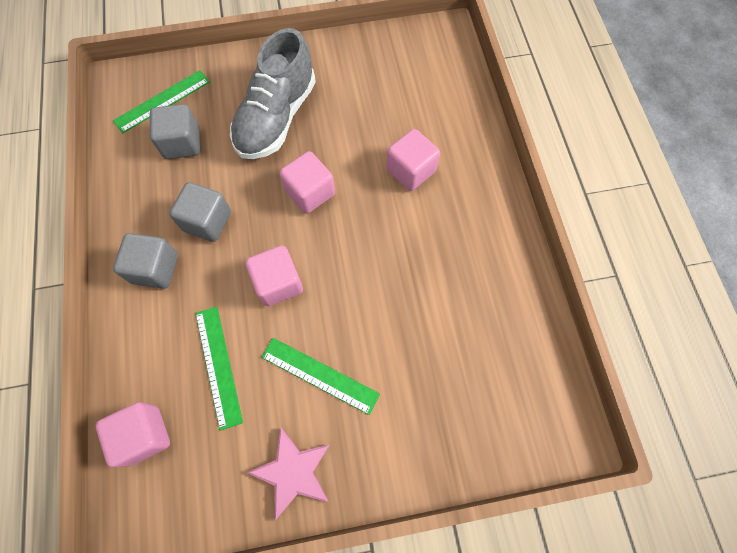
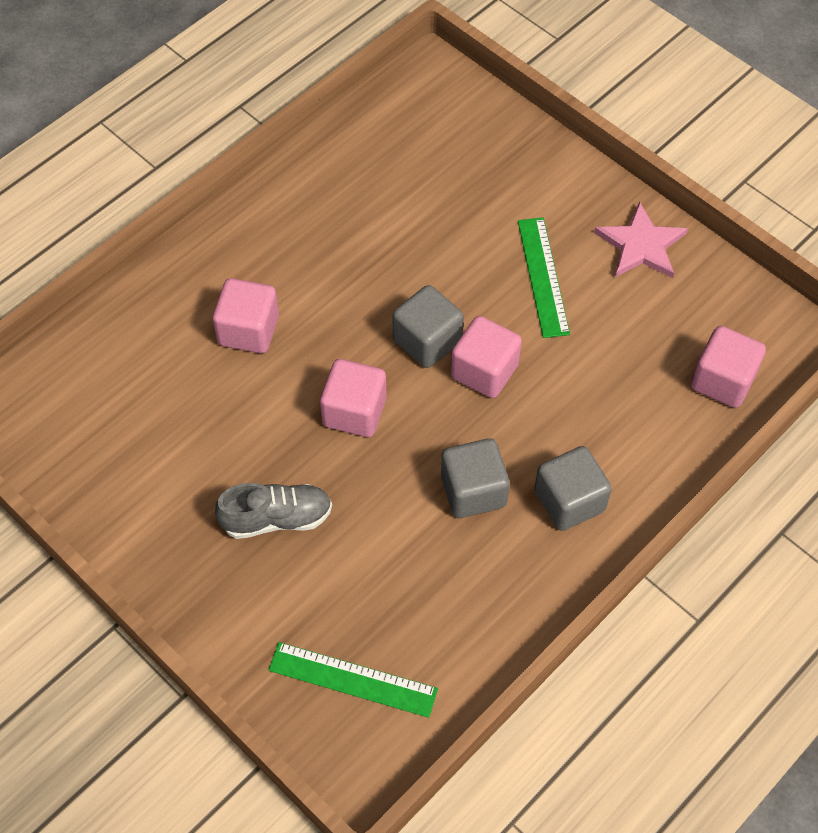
camera: 125 degrees left, 10 degrees down
(182, 143) = (396, 601): grey cube -> grey cube (427, 341)
(218, 366) = (610, 365): green ruler -> none
(276, 117) = (276, 518): grey shoe -> grey shoe, size x0.59

